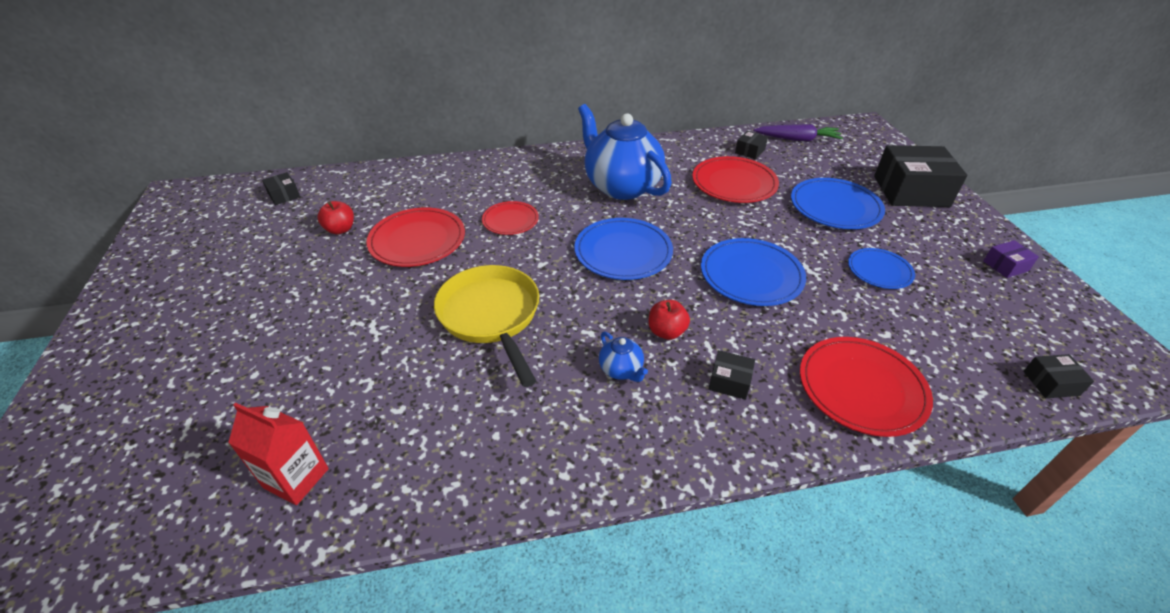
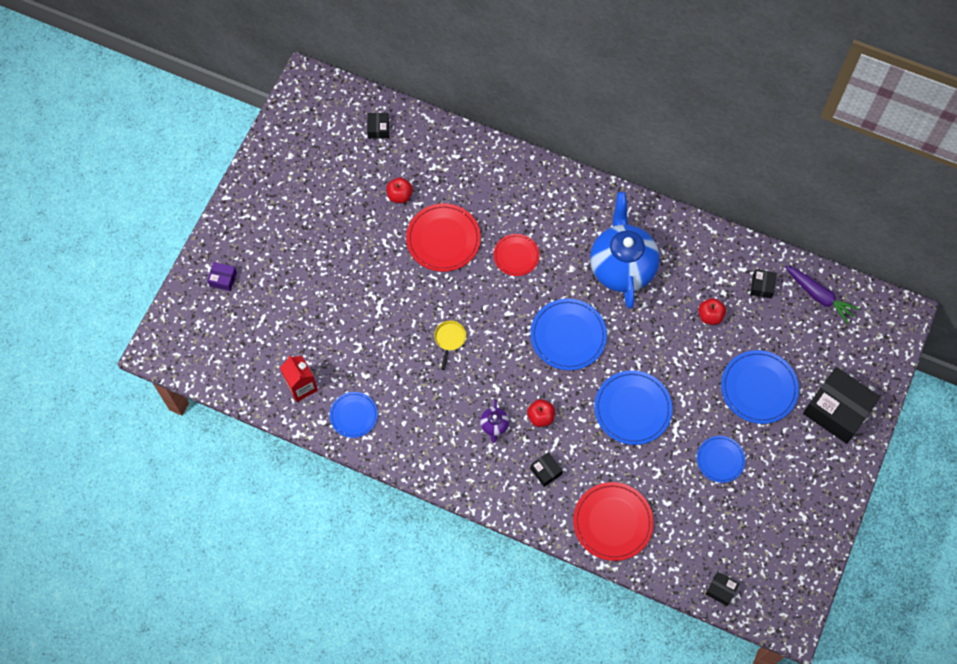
camera: 35 degrees right, 25 degrees up
(410, 469) = (353, 415): none -> blue plate
(491, 316) = (449, 339): yellow pan -> yellow pan, size x0.44
(621, 370) = (494, 425): blue teapot -> purple teapot
(734, 183) = (710, 316): red plate -> red apple
(750, 151) = (762, 286): black box -> black box turned 60 degrees counterclockwise
(1005, 266) = (811, 512): purple box -> purple box (223, 279)

